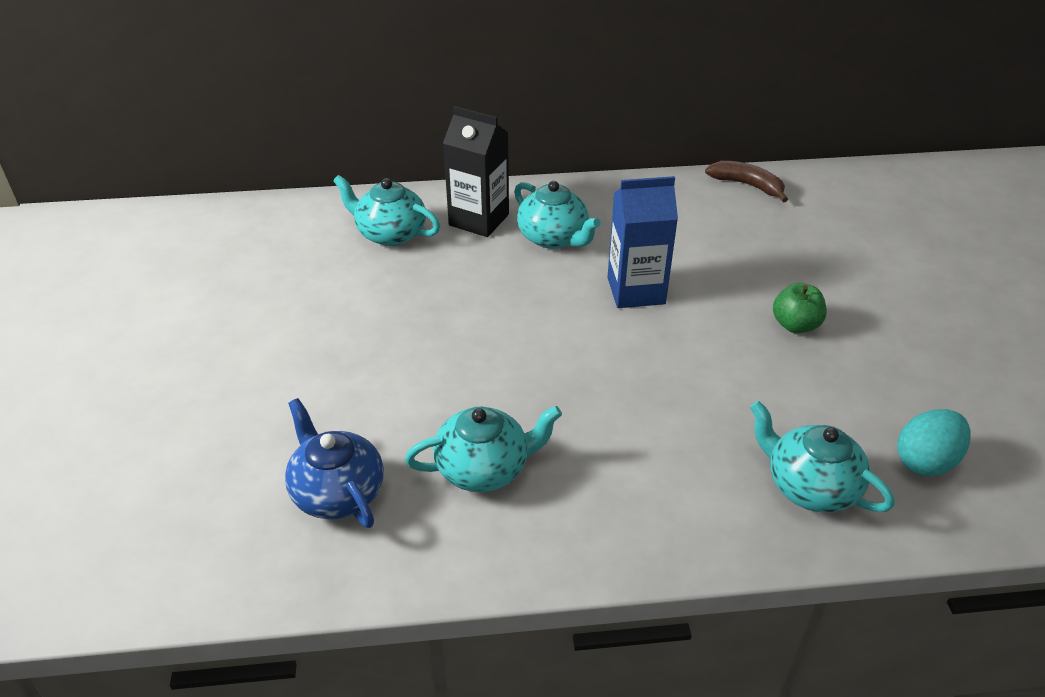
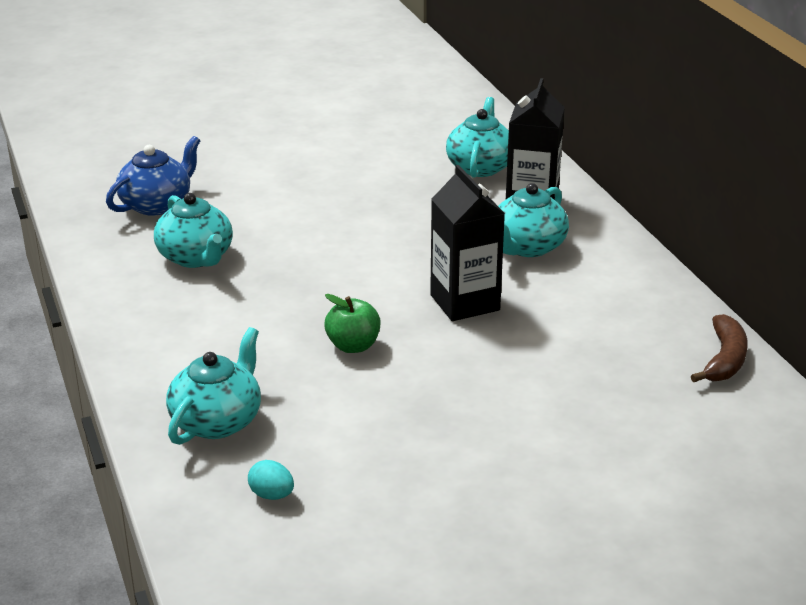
camera: 75 degrees right, 10 degrees down
(636, 291) = (465, 302): blue carton -> black carton
(795, 325) = (458, 405): green apple -> green apple (353, 346)
(925, 461) = (271, 495): turquoise egg -> turquoise egg, size x0.59

